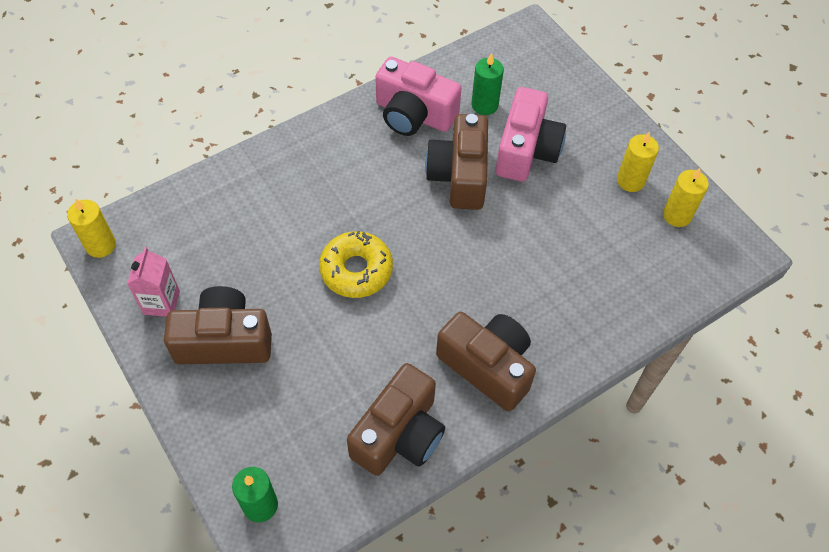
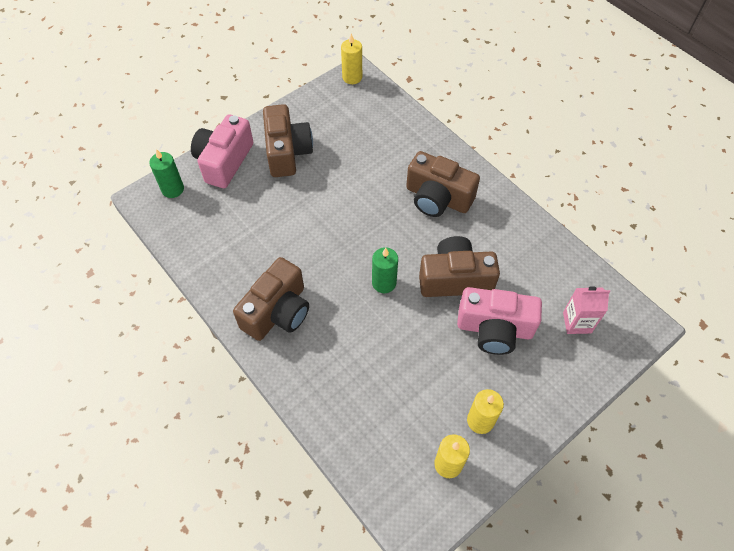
camera: 85 degrees right, 0 degrees up
(161, 302) = (312, 115): pink carton -> pink carton (577, 322)
(356, 270) = (352, 218): yellow donut -> none
(399, 434) = (221, 259): brown camera -> brown camera (437, 198)
(414, 114) = (512, 240): pink camera -> pink camera (224, 161)
(484, 105) = (538, 292): green candle -> green candle (384, 283)

